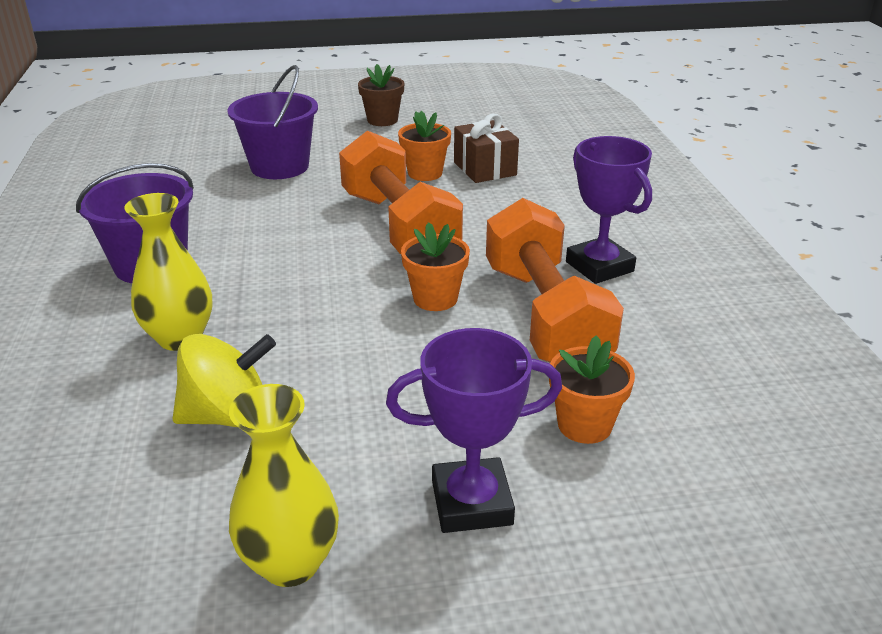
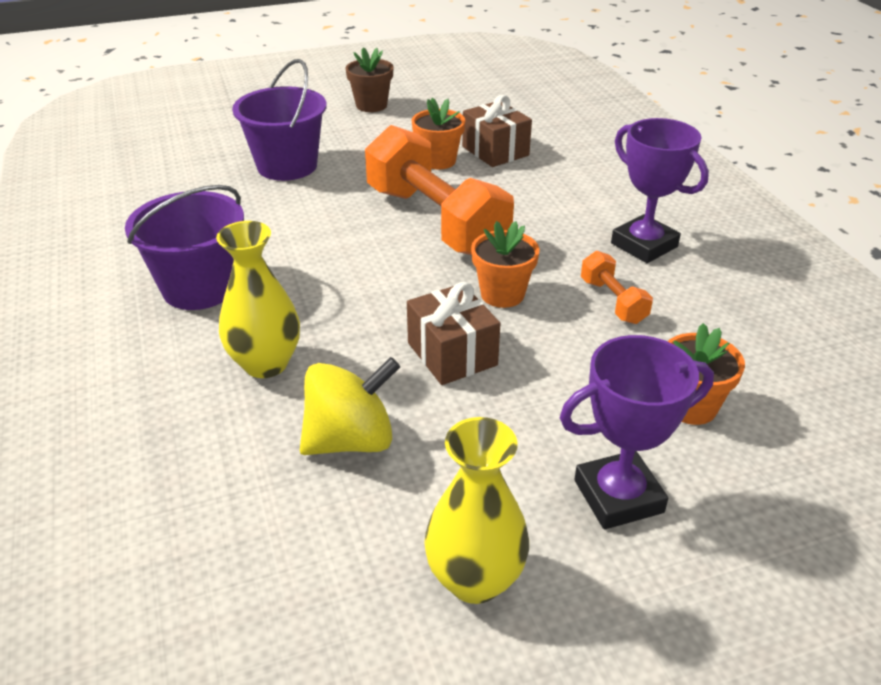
camera: 10 degrees left, 5 degrees up
(361, 348) = (452, 354): none -> brown gift
(545, 316) = (613, 301): orange dumbbell -> orange dumbbell, size x0.44

